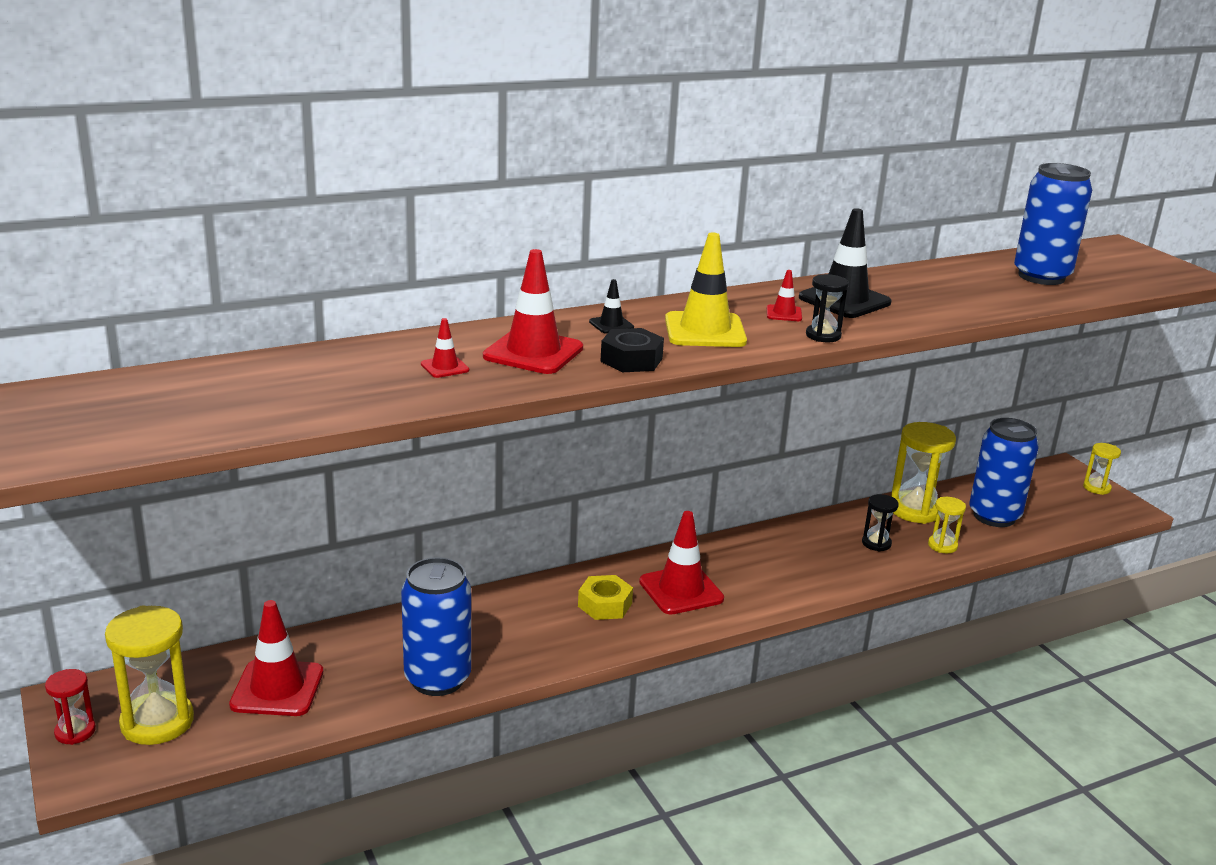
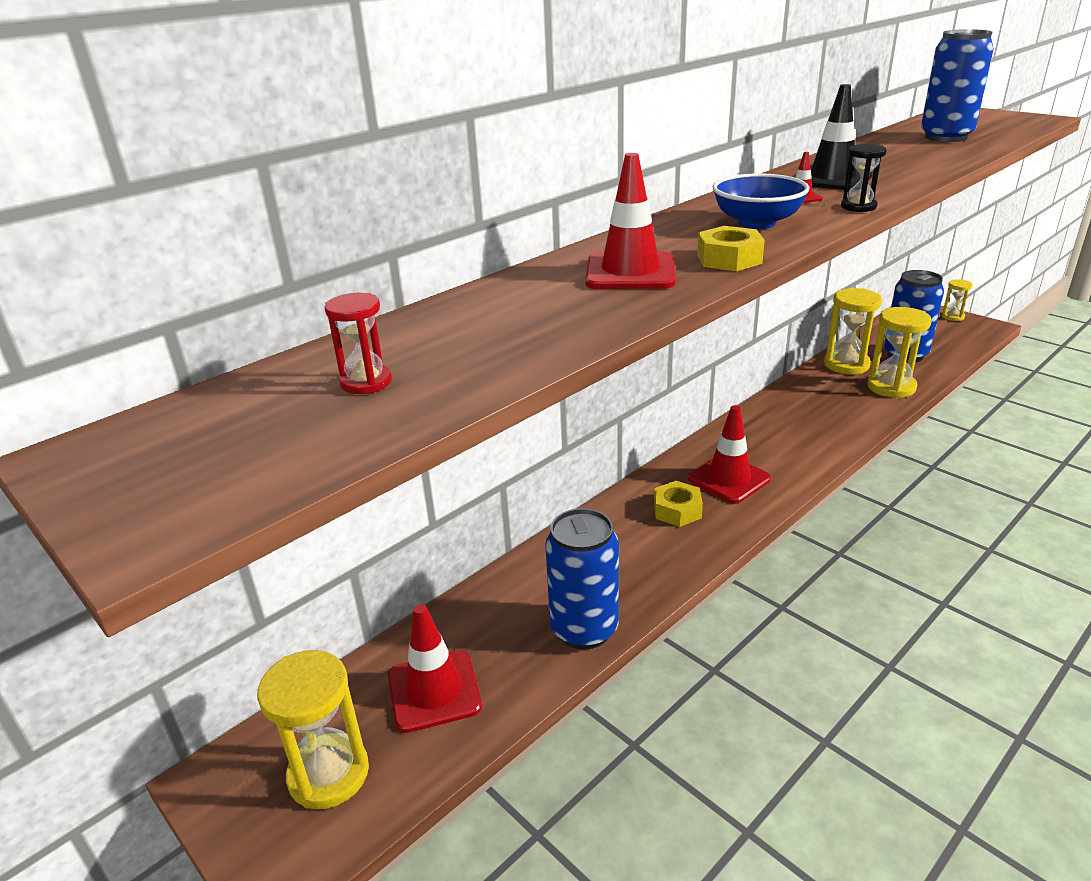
camera: 15 degrees left, 5 degrees up
(75, 732) = (240, 819): red hourglass -> red hourglass (366, 382)
(445, 367) = (561, 304): red traffic cone -> none
(611, 325) = (669, 235): black traffic cone -> none
(631, 360) = (729, 259): black nut -> yellow nut
(705, 331) = (757, 223): yellow traffic cone -> blue bowl
(876, 543) = (842, 398): black hourglass -> none
(942, 546) = (891, 387): yellow hourglass -> yellow hourglass, size x1.86

